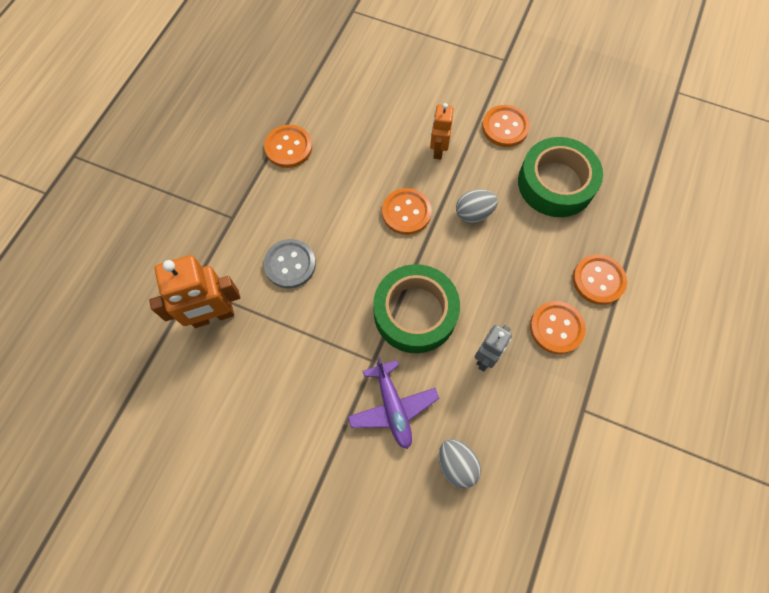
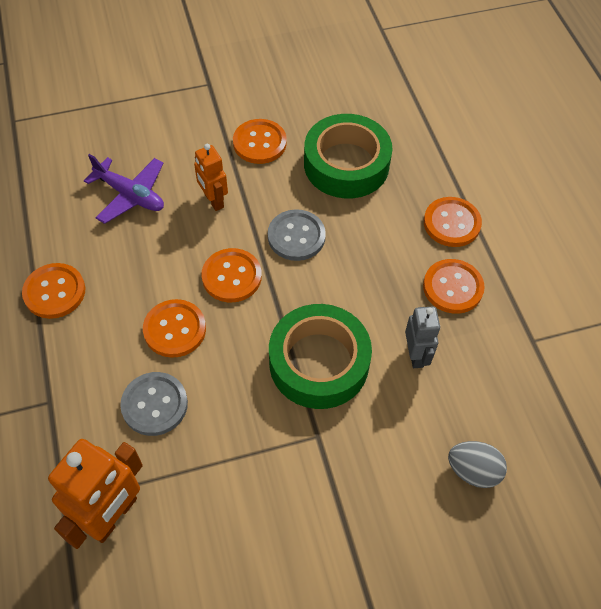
camera: 40 degrees left, 10 degrees down
(341, 223) = (175, 329): none -> orange button
(392, 407) = (372, 464): purple plane -> purple plane (130, 195)
(474, 213) = (296, 236): grey egg -> grey button

